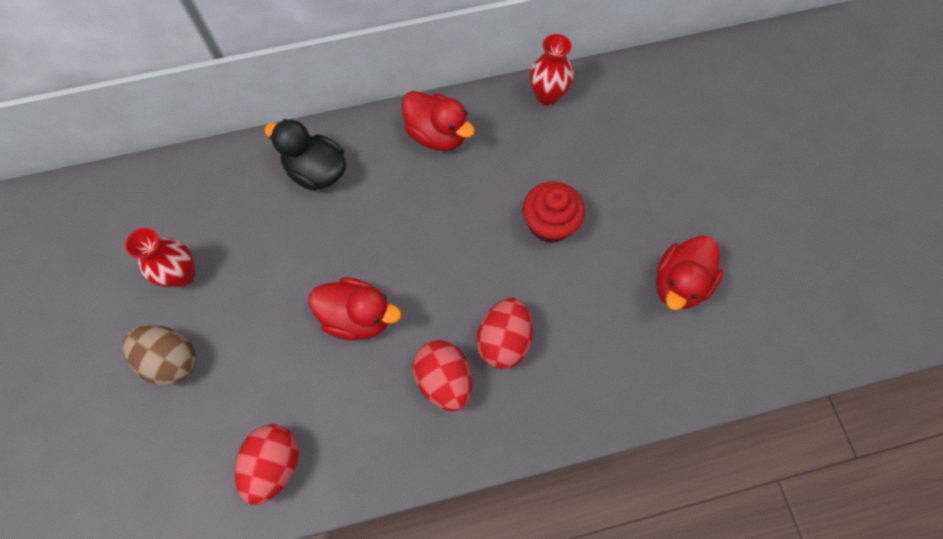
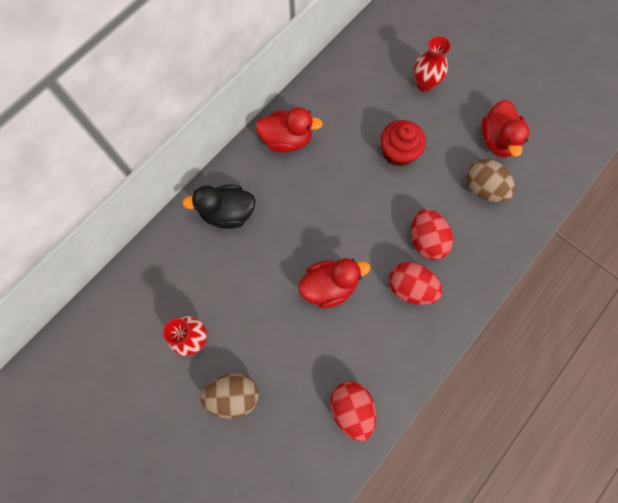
camera: 35 degrees left, 5 degrees up
(547, 96) = (335, 72): red vase -> red vase (424, 84)
(618, 327) = (483, 188): none -> brown egg

